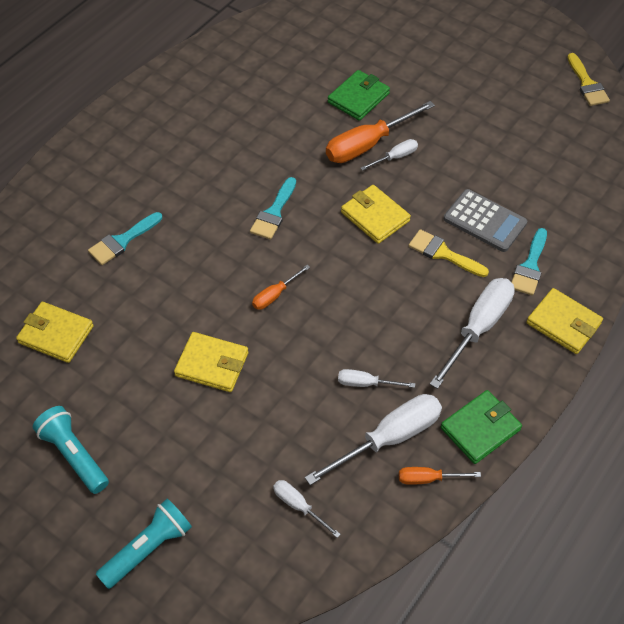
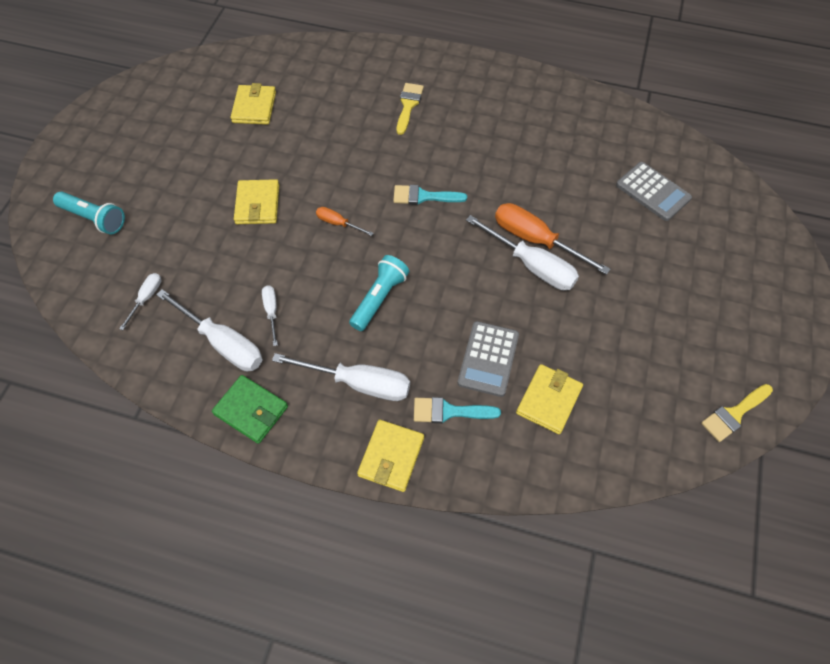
camera: 70 degrees right, 5 degrees up
(74, 455) = (158, 153): turquoise flashlight -> turquoise flashlight (379, 298)
(122, 241) = (352, 113): turquoise brush -> none
(350, 47) = (653, 192): none -> grey calculator
(358, 98) = (590, 217): green wallet -> none
(375, 216) = (452, 269): yellow wallet -> yellow wallet (548, 400)
(395, 157) = (531, 265): white screwdriver -> white screwdriver, size x1.95
(428, 479) = (191, 382): orange screwdriver -> none
(443, 253) = (433, 333): yellow brush -> yellow brush (408, 105)

